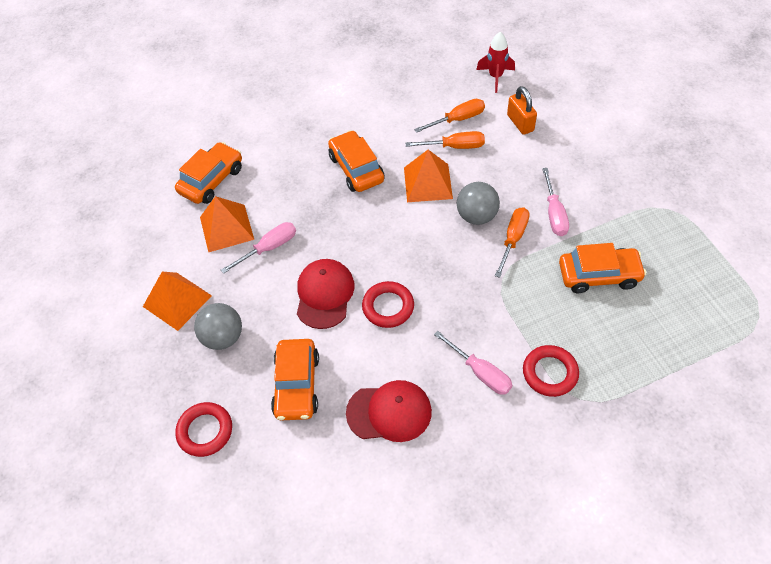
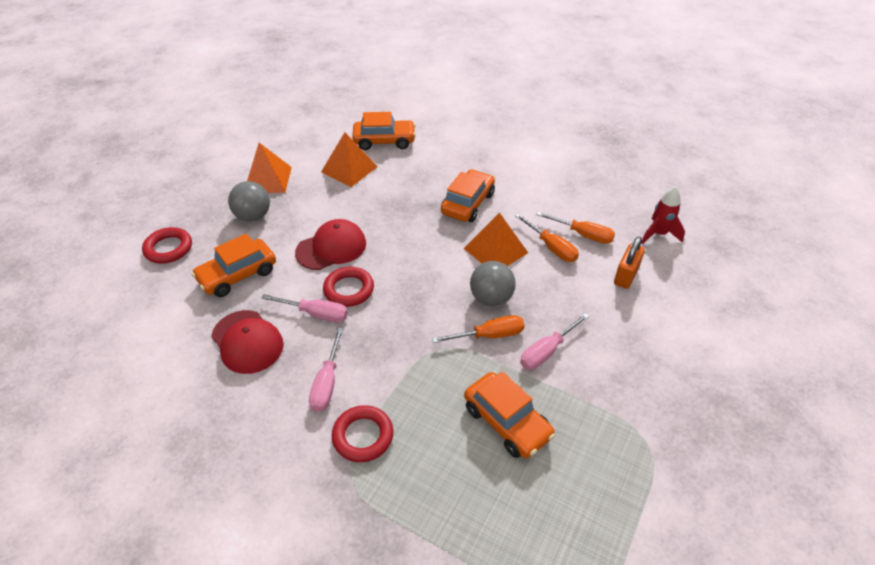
camera: 50 degrees right, 10 degrees down
(269, 248) = (350, 198): pink screwdriver -> pink screwdriver (316, 314)

